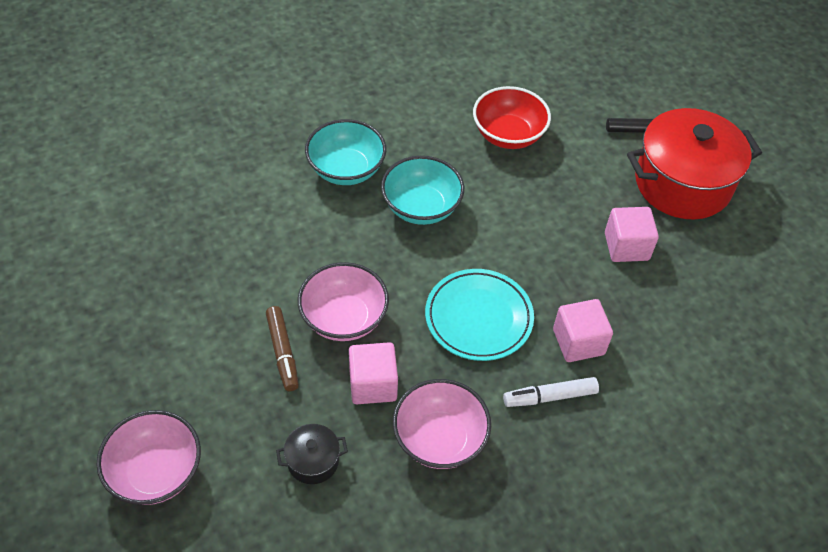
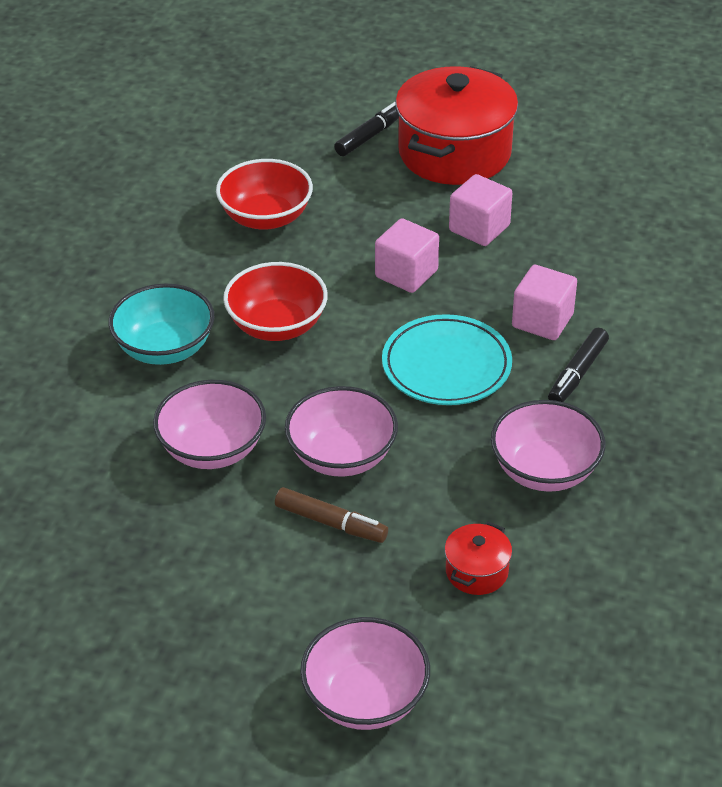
camera: 45 degrees left, 10 degrees down
(287, 250) = (212, 449): none -> pink bowl
(313, 461) = (476, 571): black pot -> red pot
(373, 384) = (439, 480): pink cube -> pink cube (406, 274)
(421, 207) = (277, 325): turquoise bowl -> red bowl
(549, 397) = (577, 374): white marker -> black marker

